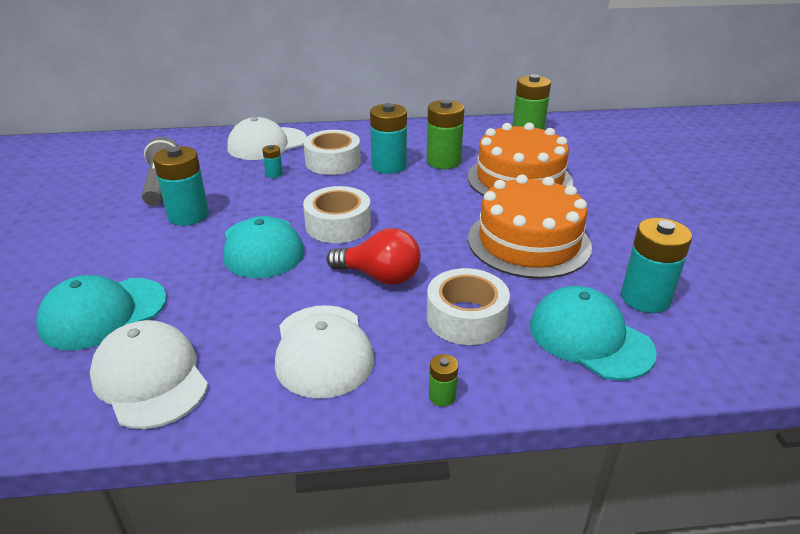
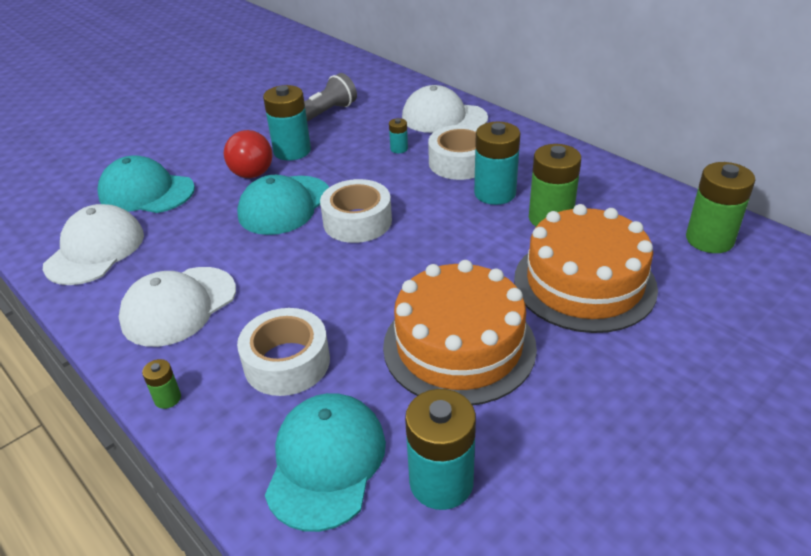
camera: 55 degrees right, 5 degrees up
(380, 276) = (302, 283): red light bulb -> red light bulb (250, 169)

